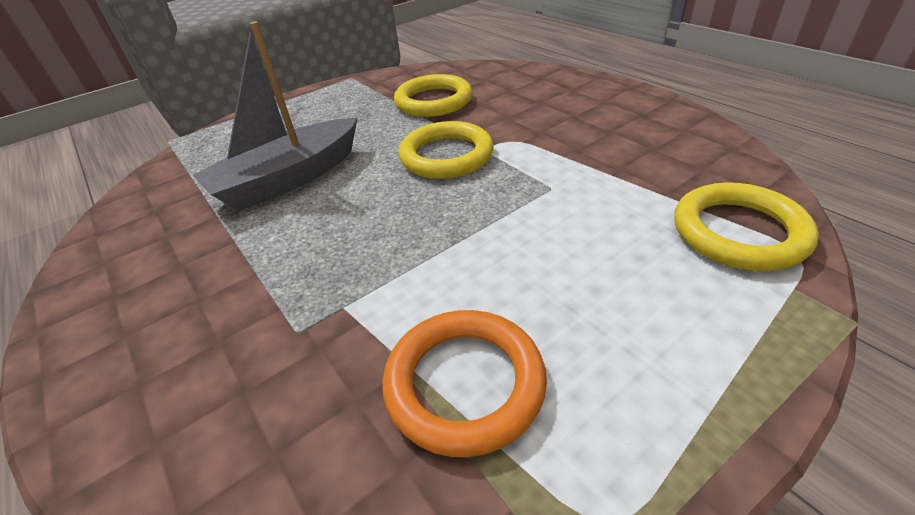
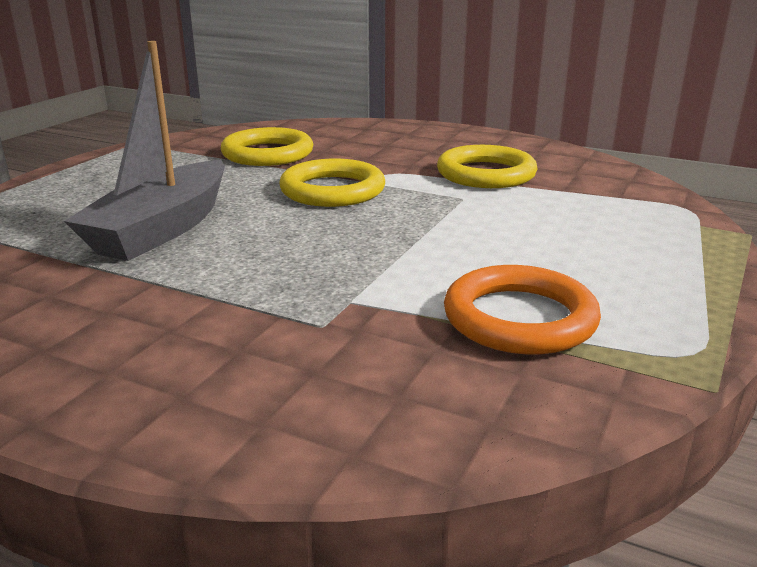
camera: 30 degrees left, 15 degrees down
(739, 232) = (637, 203): yellow ring -> yellow ring (486, 174)

